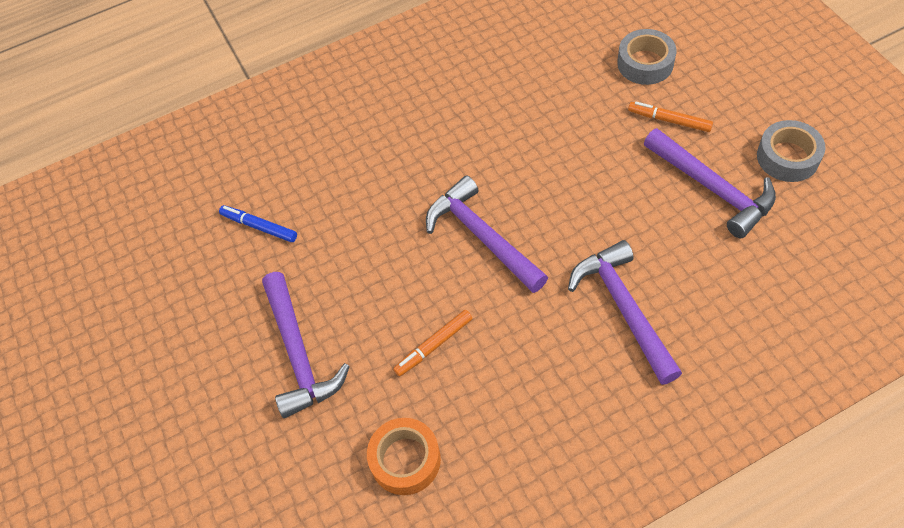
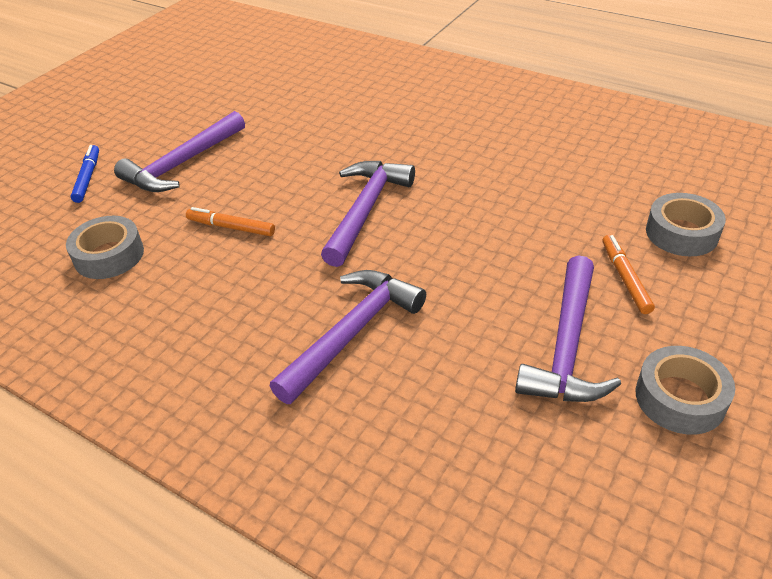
camera: 55 degrees right, 15 degrees down
(259, 227) = (286, 102): blue marker -> blue marker (87, 178)
(405, 460) = (109, 255): orange tape -> grey tape

